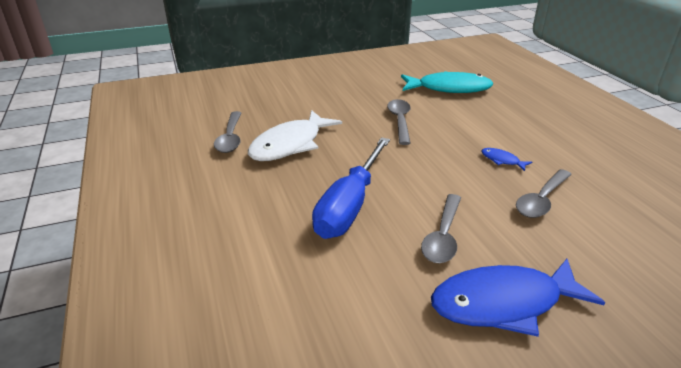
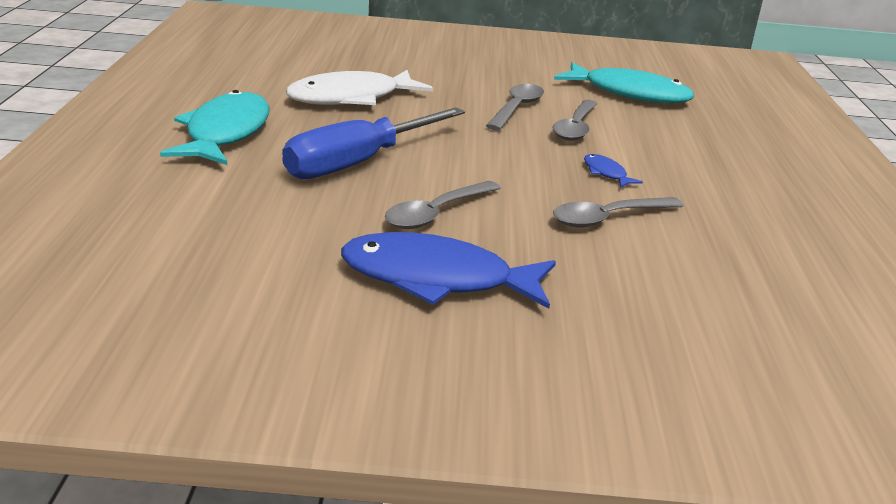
camera: 20 degrees right, 5 degrees down
(230, 138) = (289, 77): grey spoon -> grey spoon (575, 127)
(232, 209) = (225, 133): none -> turquoise fish

